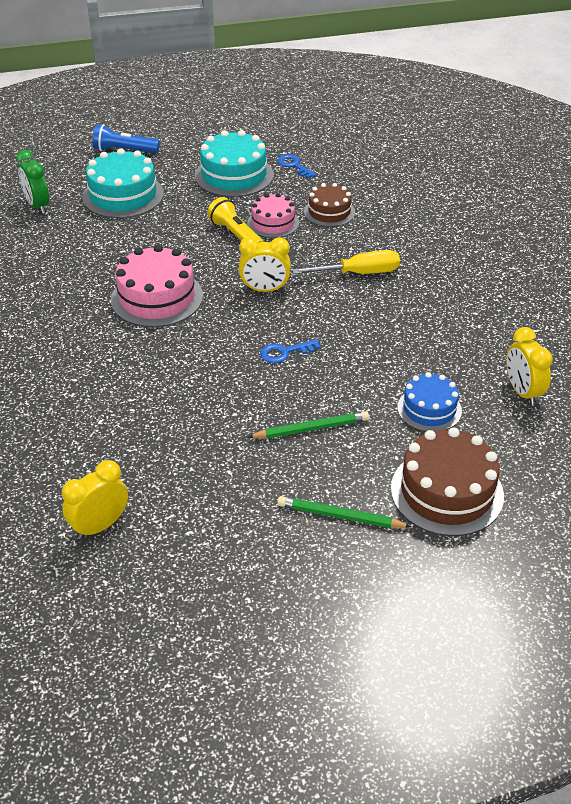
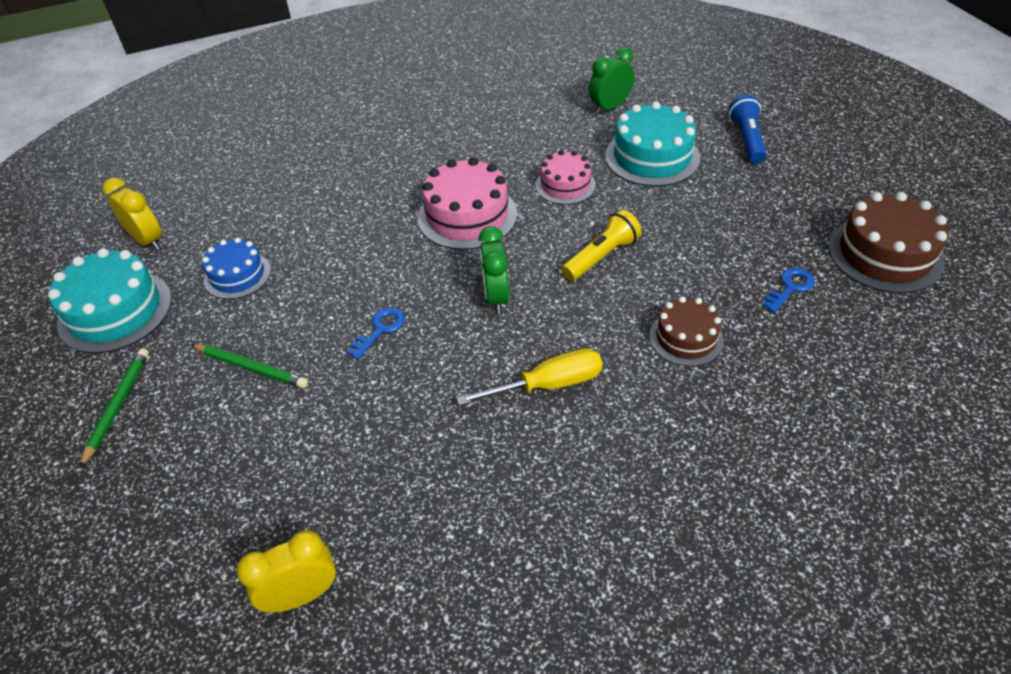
camera: 85 degrees right, 5 degrees up
(234, 175) = (736, 235): turquoise cake -> turquoise cake (115, 311)
(265, 290) = (496, 297): yellow clock -> green clock
(273, 223) = (639, 285): pink cake -> pink cake (565, 185)
(285, 352) = (380, 330): blue key -> blue key turned 60 degrees clockwise
(311, 429) = (251, 368): green pencil -> green pencil turned 45 degrees counterclockwise
(360, 273) = (549, 384): yellow screwdriver -> yellow screwdriver turned 90 degrees counterclockwise
(429, 409) = (275, 480): blue cake -> blue cake (237, 275)
(447, 492) = (131, 505): brown cake -> brown cake (885, 254)

